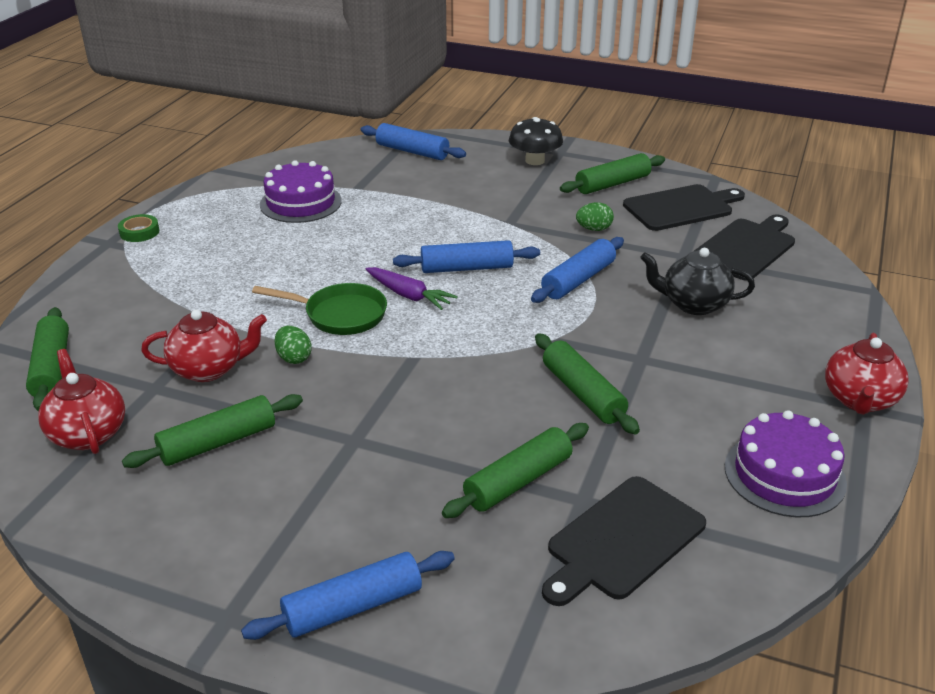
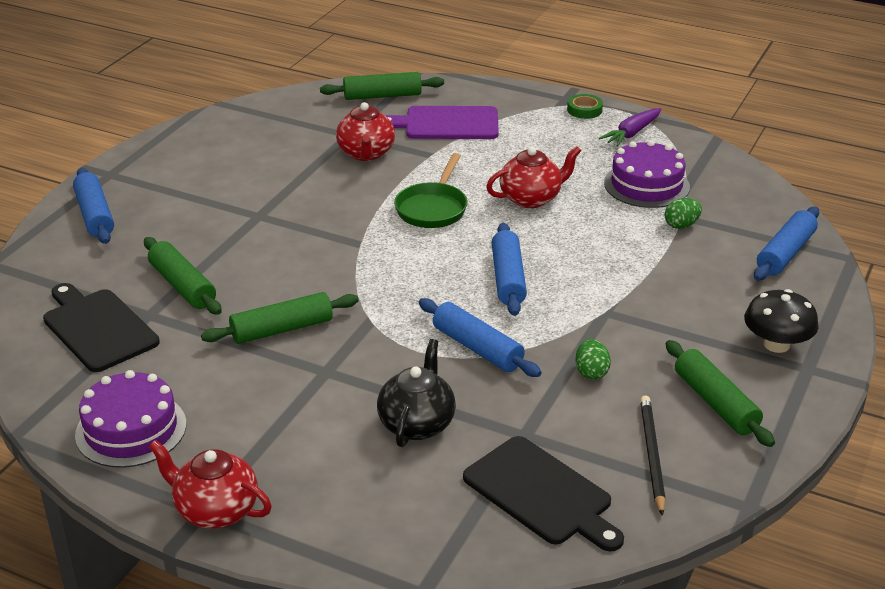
camera: 95 degrees right, 0 degrees up
(87, 433) = (302, 116): red teapot -> red teapot (531, 198)
(146, 315) = (447, 124): none -> purple cutting board
(218, 442) = (275, 162): green rolling pin -> none
(294, 358) = (372, 188): green egg -> green egg (681, 225)
(408, 295) = (460, 243): purple carrot -> purple carrot (632, 133)
(681, 207) = (651, 455): black cutting board -> black pencil

